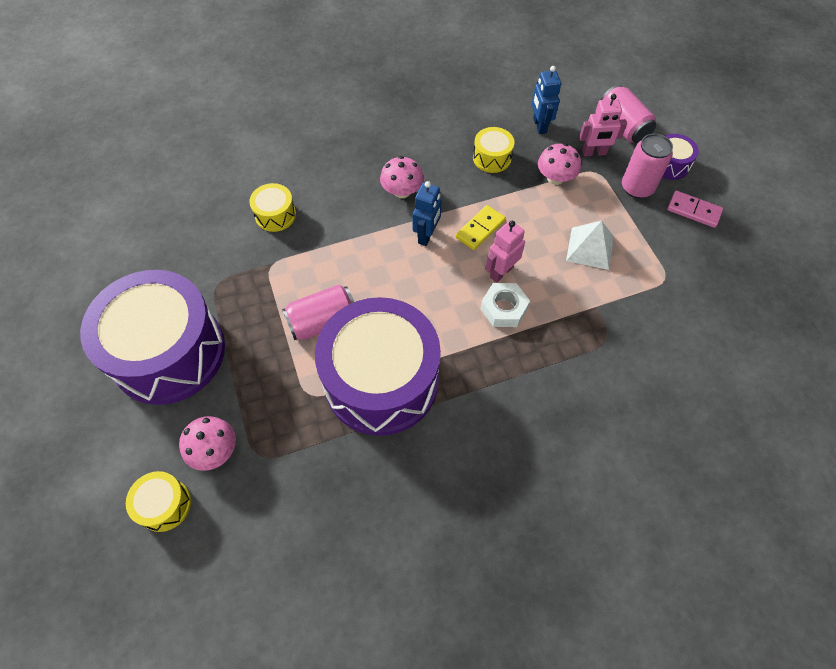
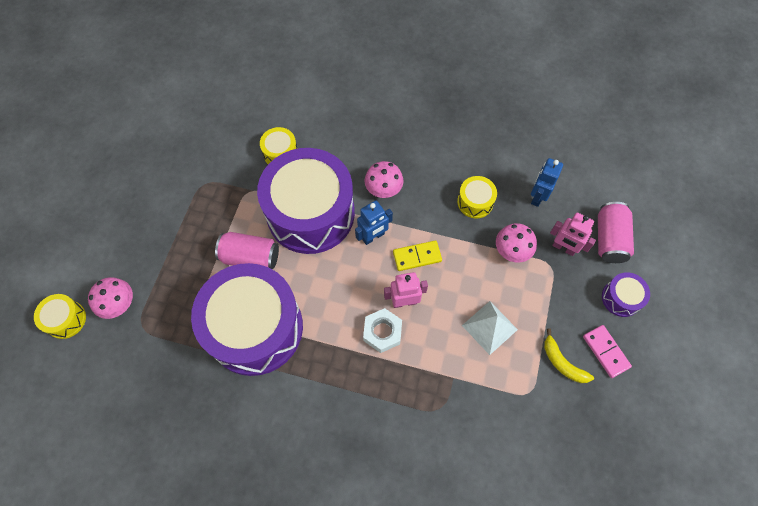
camera: 35 degrees right, 5 degrees up
(168, 352) = (140, 215): purple drum -> purple drum (310, 213)
(637, 187) = (574, 301): pink can -> none
(669, 239) = (562, 362): none -> yellow banana

